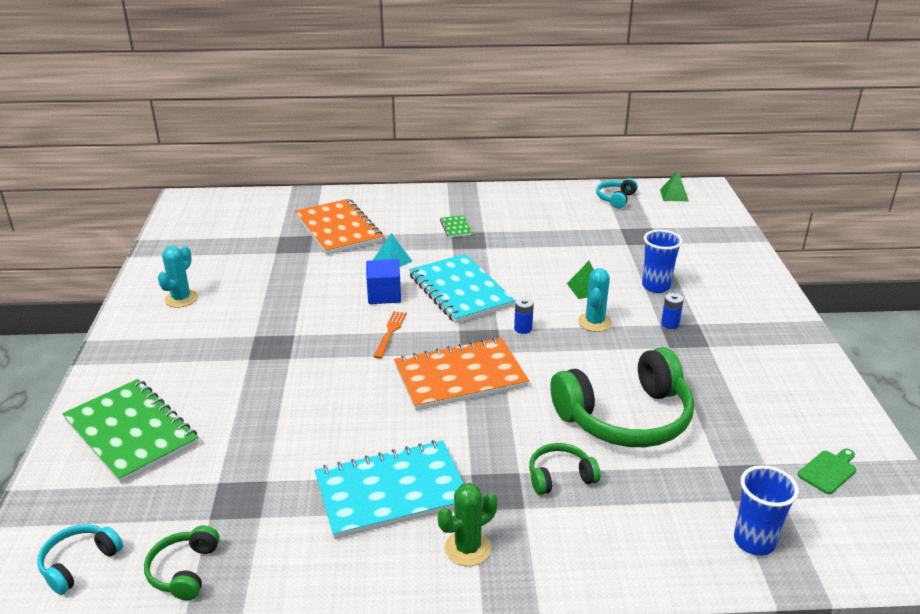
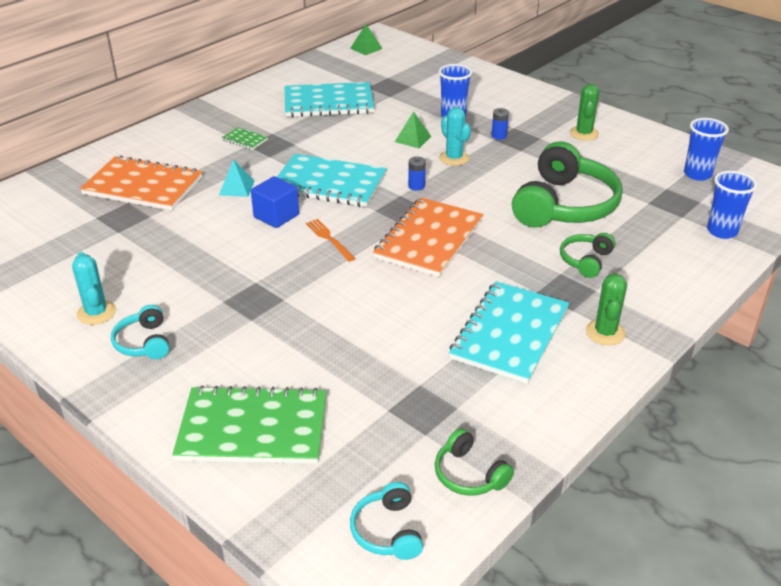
camera: 45 degrees left, 5 degrees up
(566, 227) = (328, 102): none -> turquoise notebook
(615, 198) = (330, 67): turquoise headphones -> turquoise headphones (143, 343)
(763, 364) = (584, 133): none -> green cactus
(828, 471) = (697, 174): green cutting board -> blue cup

